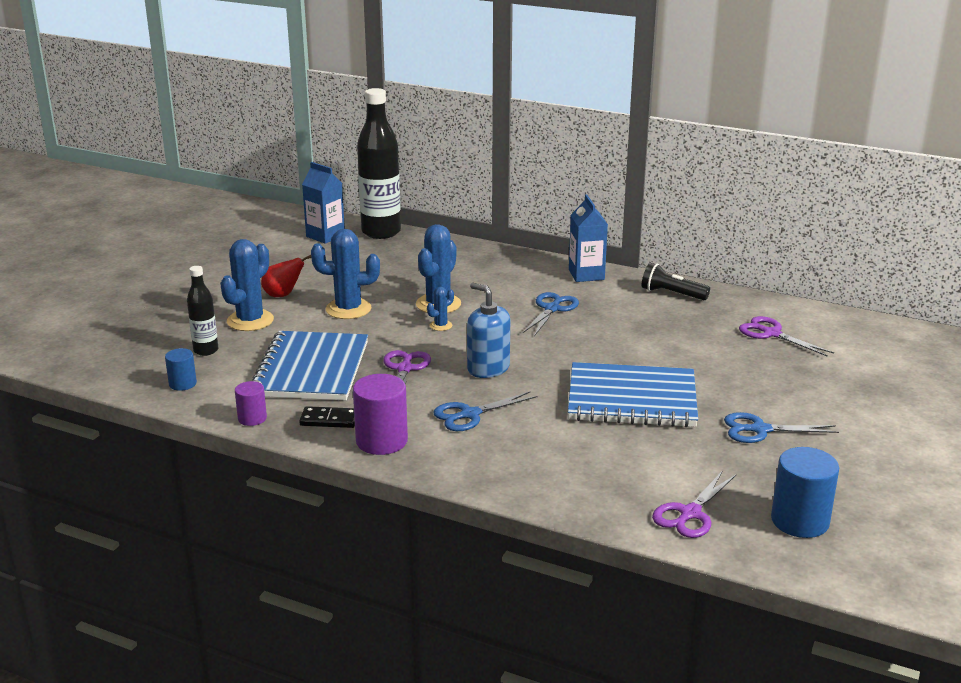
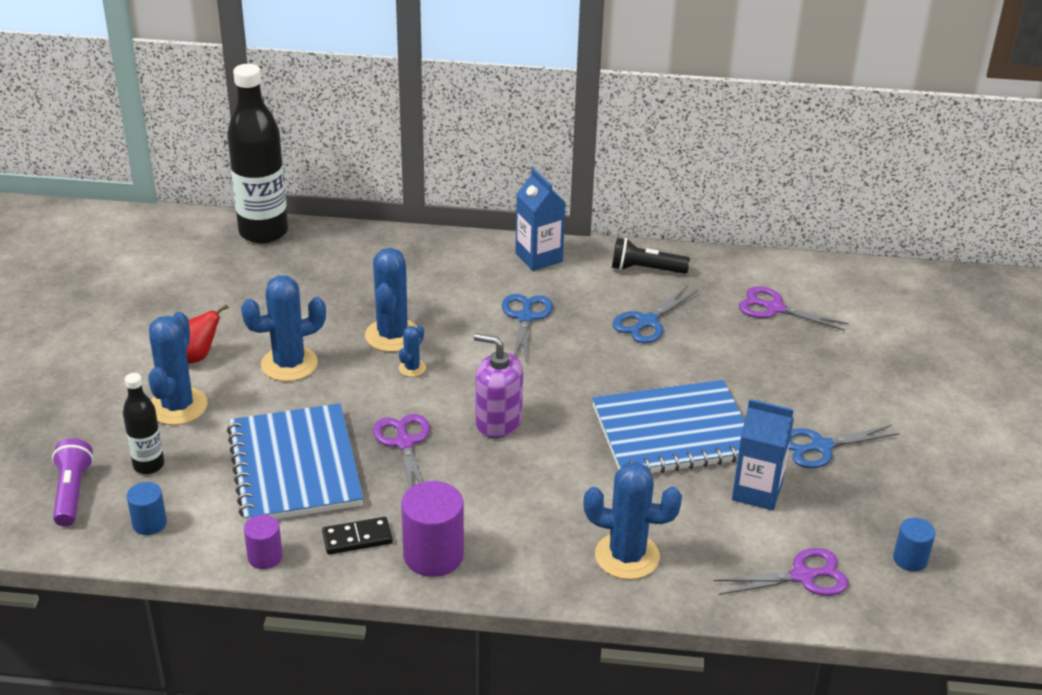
camera: 20 degrees left, 10 degrees up
(141, 357) = (72, 492): none -> purple flashlight
(325, 236) = (197, 250): blue carton -> blue carton (757, 491)
(470, 414) = (512, 494): blue scissors -> blue scissors (647, 322)
(488, 368) = (498, 422): blue soap dispenser -> purple soap dispenser
(541, 471) = (627, 556): none -> blue cactus
(690, 514) = (802, 576): purple scissors -> purple scissors turned 120 degrees counterclockwise
(800, 521) = (910, 559): blue cylinder -> blue cylinder, size x0.57

